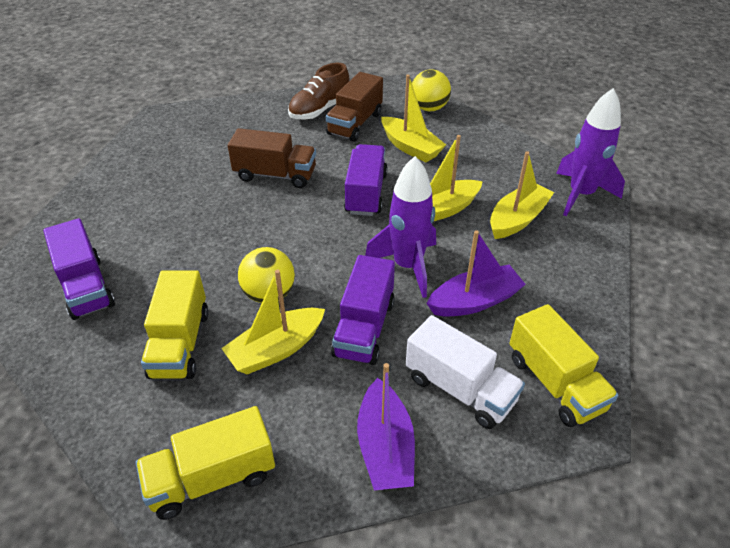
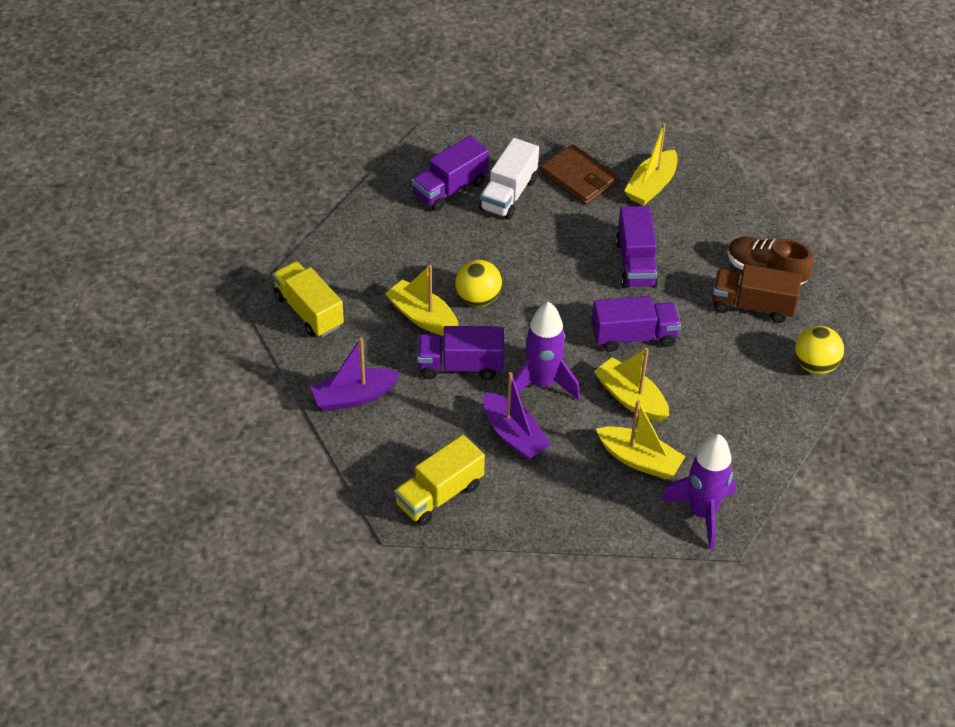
camera: 75 degrees right, 5 degrees up
(141, 188) = (579, 178): none -> brown wallet
(180, 343) = (412, 261): yellow truck -> none
(275, 175) = (635, 263): brown truck -> purple truck
(410, 147) = (728, 359): yellow boat -> yellow boat (651, 186)
(460, 389) = (416, 434): white truck -> white truck (508, 194)

